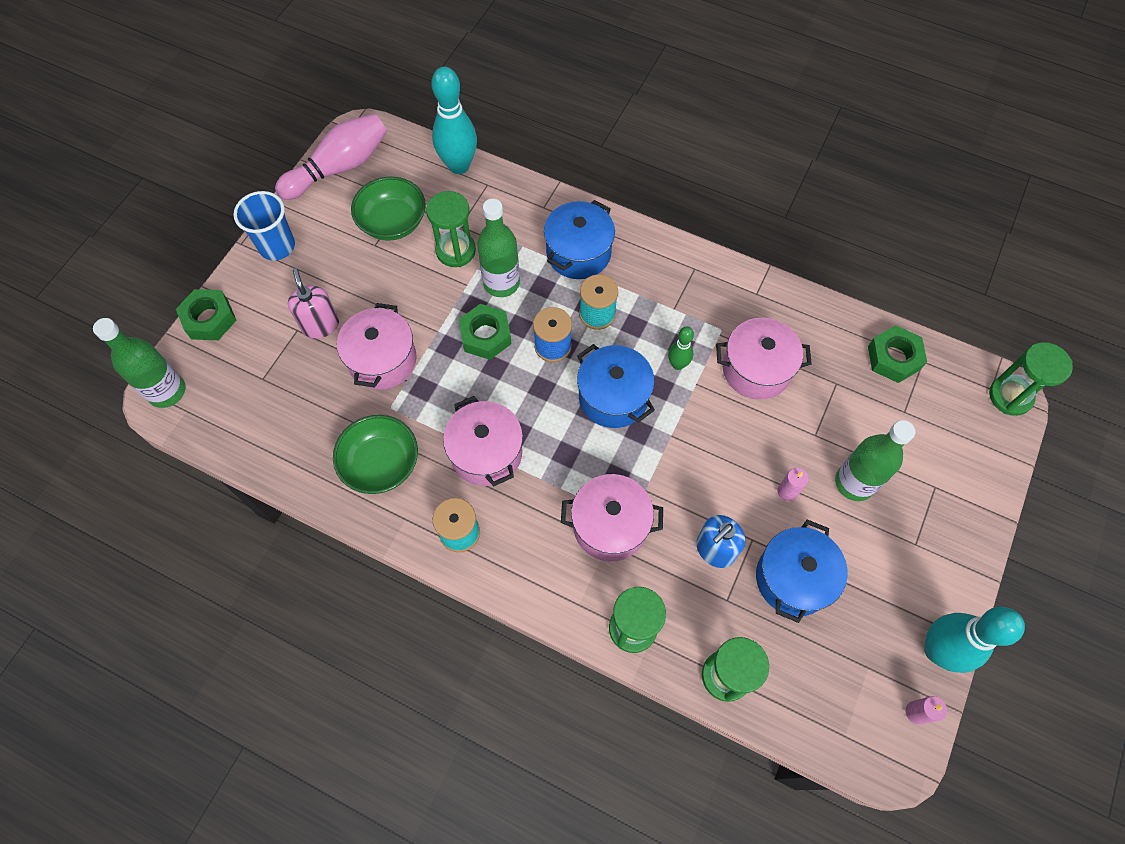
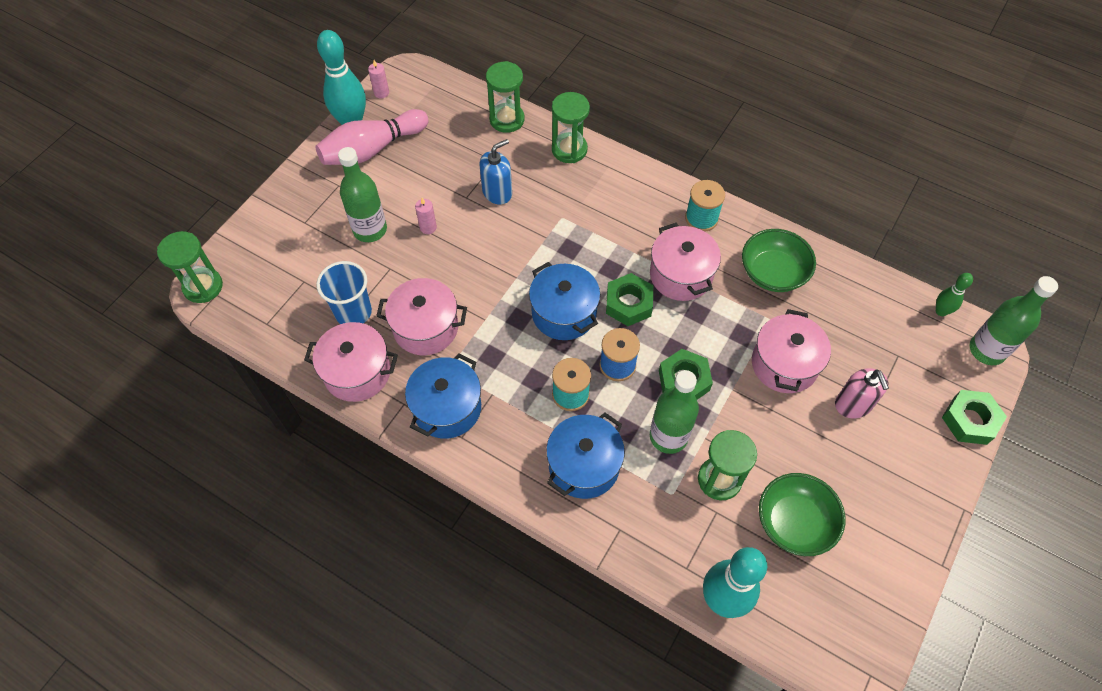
camera: 175 degrees left, 5 degrees down
(277, 246) = (921, 502): blue cup -> blue cup (353, 312)
(339, 168) = (872, 609): pink bowling pin -> pink bowling pin (372, 149)
(610, 525) = (578, 214): pink pot -> pink pot (357, 372)
(678, 364) = (499, 338): green bowling pin -> green bowling pin (941, 311)
(793, 578) = (441, 170): blue pot -> blue pot (447, 408)
(893, 358) = (293, 328): green nut -> green nut (629, 304)

